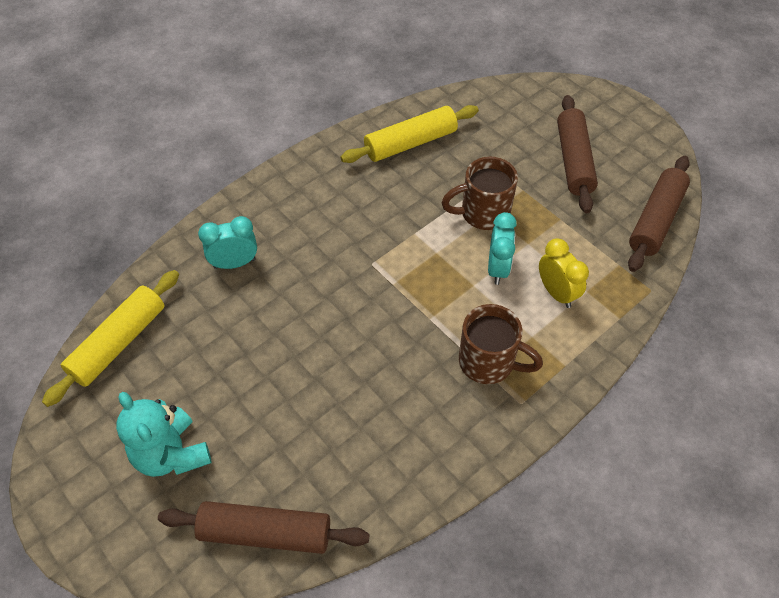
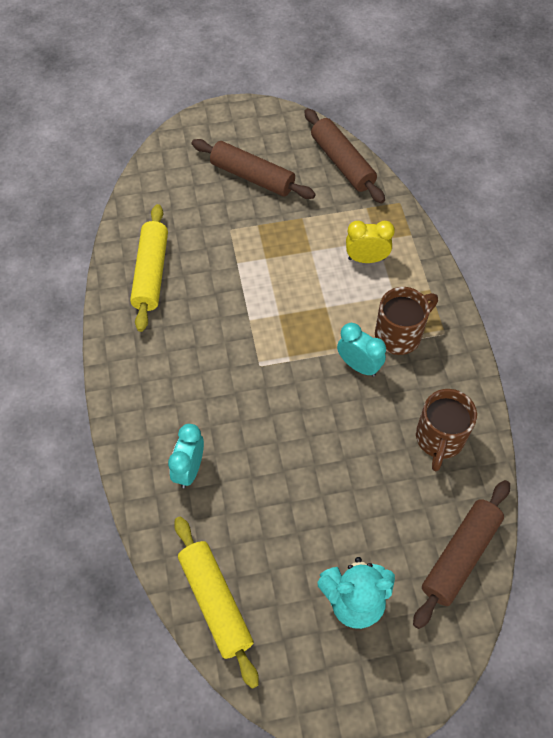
camera: 60 degrees left, 5 degrees up
(483, 213) = (262, 263): brown mug -> brown mug (439, 439)
(497, 268) = (321, 283): turquoise clock -> turquoise clock (358, 365)

